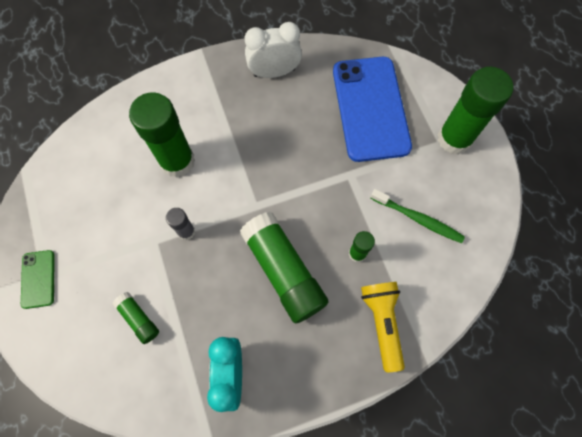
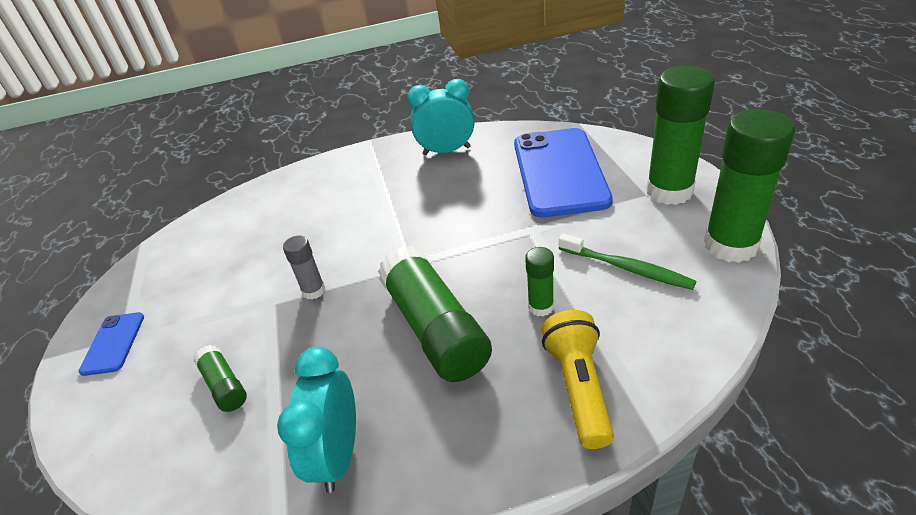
camera: 10 degrees right, 30 degrees down
(38, 279) = (113, 343): green phone -> blue phone
(177, 161) = (320, 227): green glue stick -> green glue stick (730, 245)
(274, 72) = (446, 151): white clock -> turquoise clock

